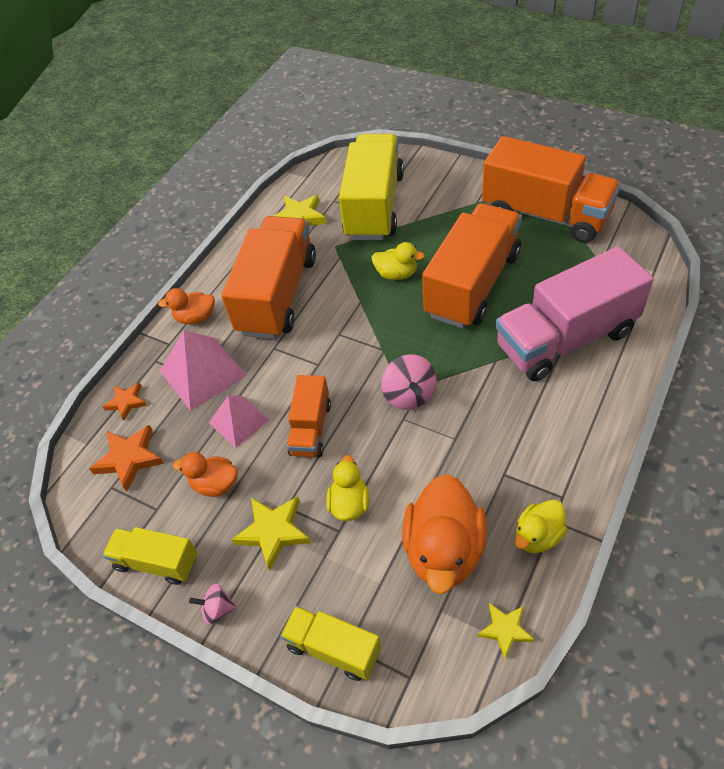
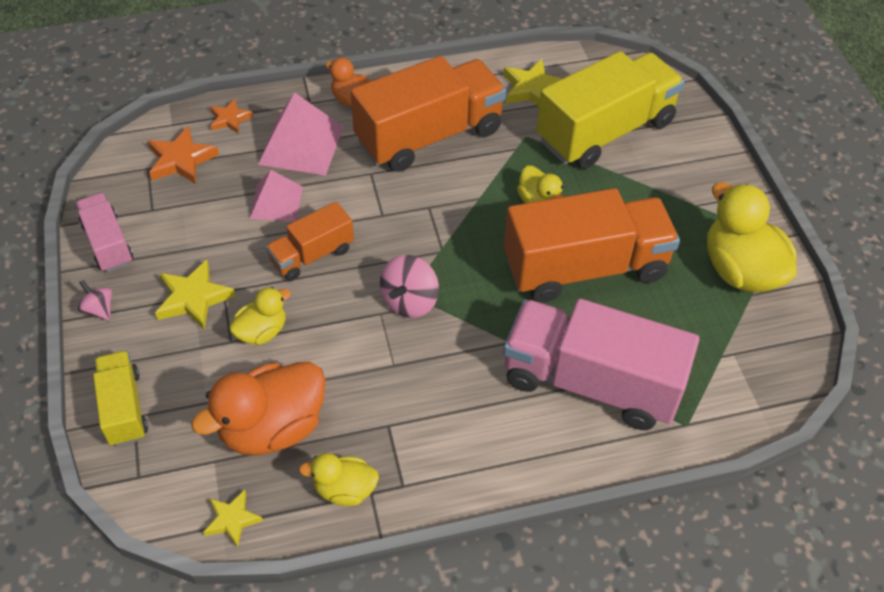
camera: 40 degrees right, 0 degrees up
(157, 562) = (108, 243): yellow truck -> pink truck
(215, 484) = (204, 230): orange duck -> none
(545, 214) = (740, 270): orange truck -> yellow duck

